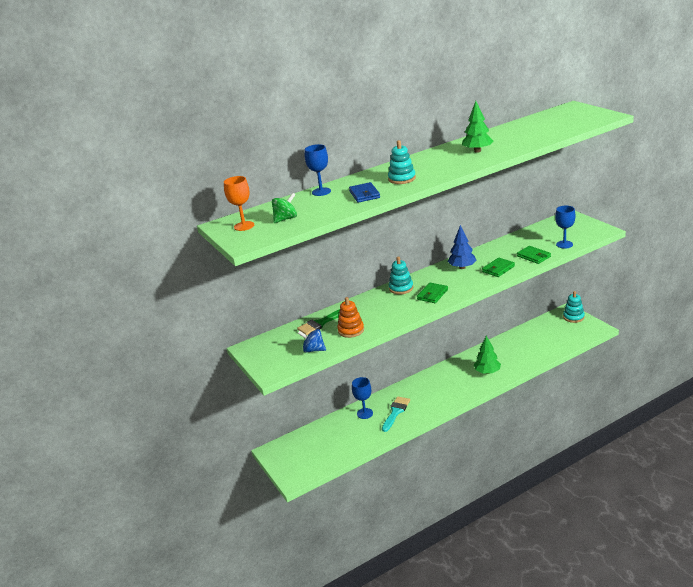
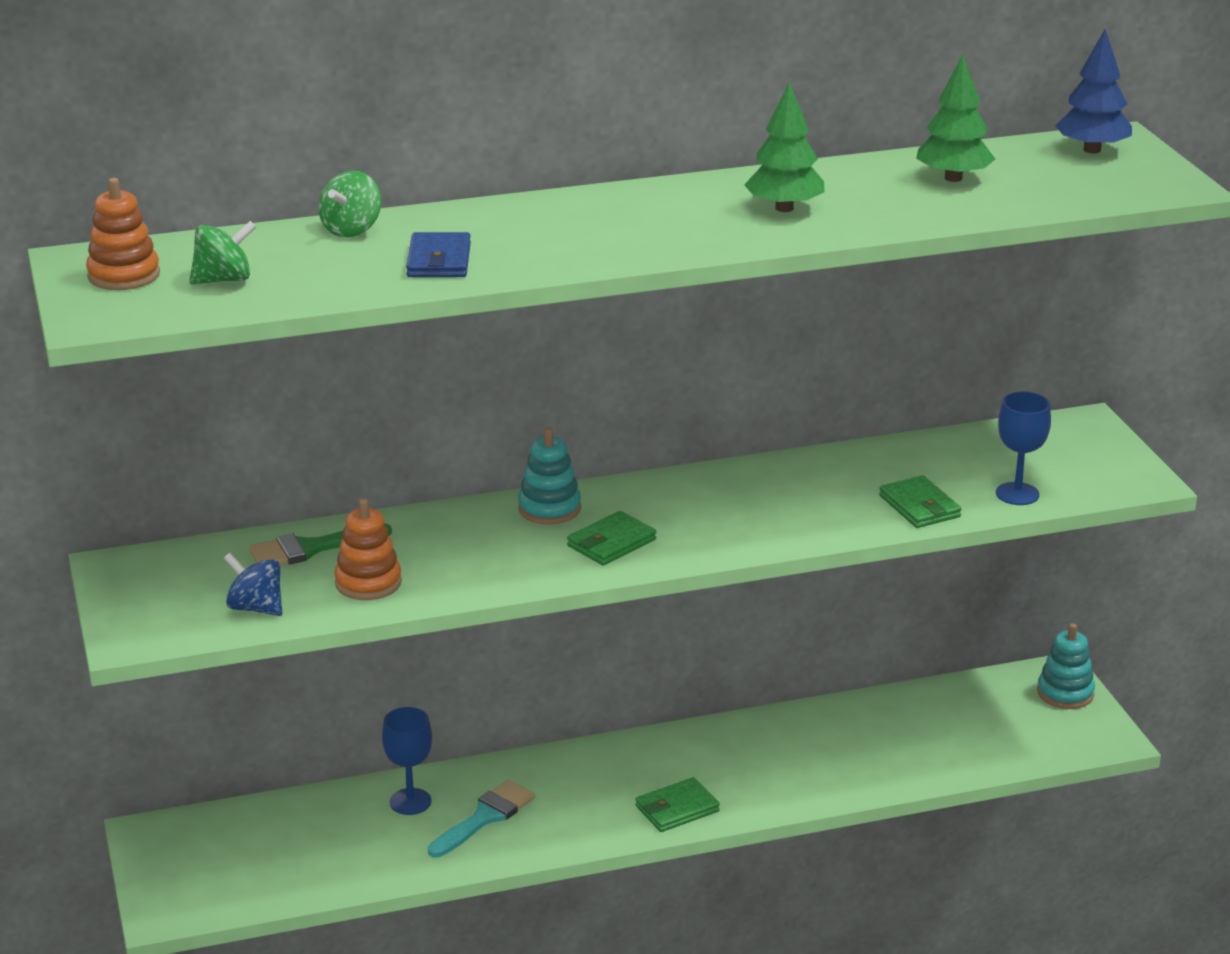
camera: 10 degrees right, 0 degrees up
(244, 226) = (124, 275): orange goblet -> orange stacking toy
(321, 192) = (351, 230): blue goblet -> green spinning top
(402, 179) = (553, 240): turquoise stacking toy -> none
(462, 267) = (728, 492): blue tree -> blue tree (1092, 150)
(487, 372) = (762, 777): green tree -> green tree (953, 178)
(498, 269) = (811, 517): green wallet -> green wallet (677, 809)

